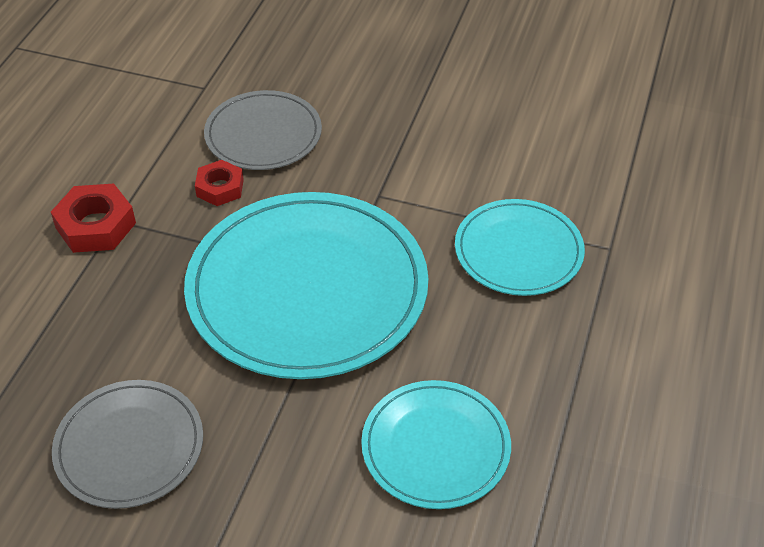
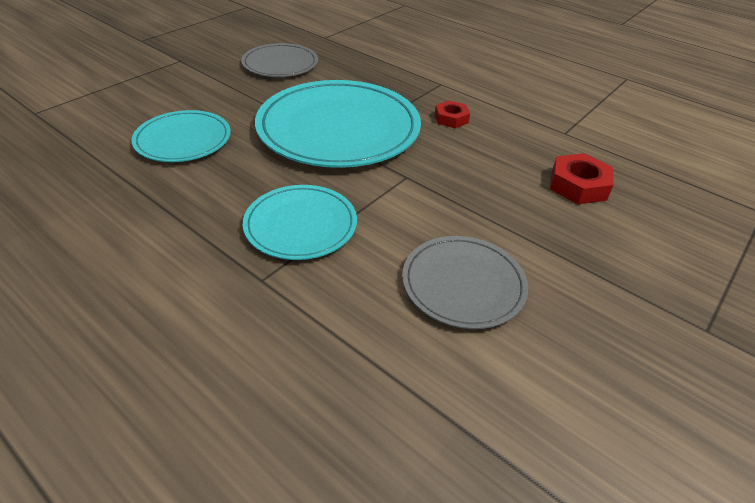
camera: 110 degrees right, 5 degrees down
(95, 225) = (440, 78): red nut -> red nut (578, 185)
(263, 134) = (500, 145): grey plate -> grey plate (463, 284)

